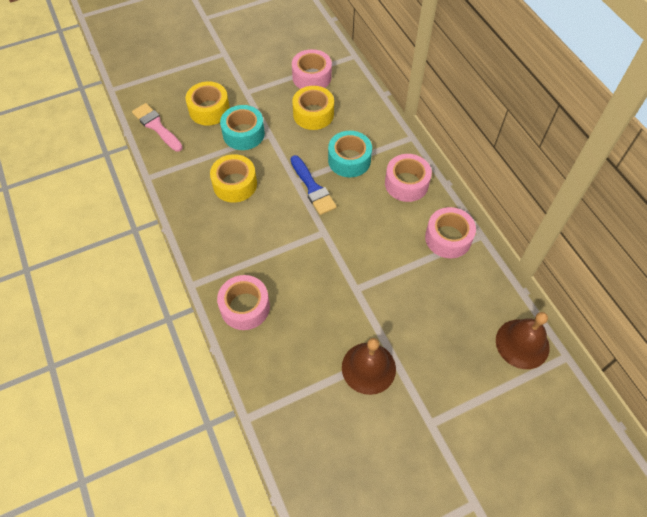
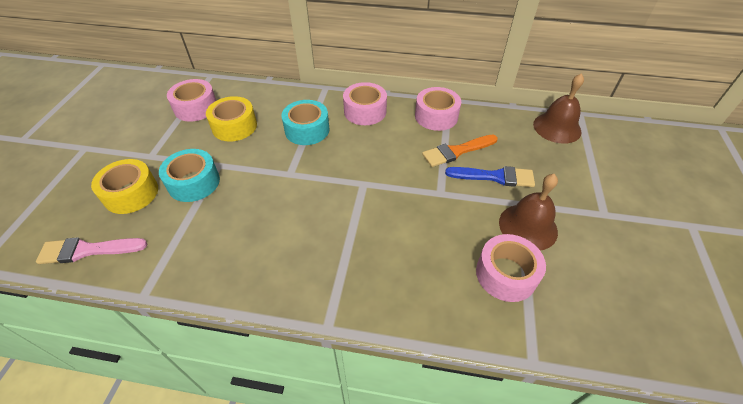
camera: 55 degrees left, 10 degrees down
(235, 184) = (243, 220): yellow tape -> none
(245, 307) = (396, 290): pink tape -> pink tape (506, 274)
(313, 188) = (310, 166): blue brush -> blue brush (495, 177)
(415, 276) = (456, 151): none -> orange brush

